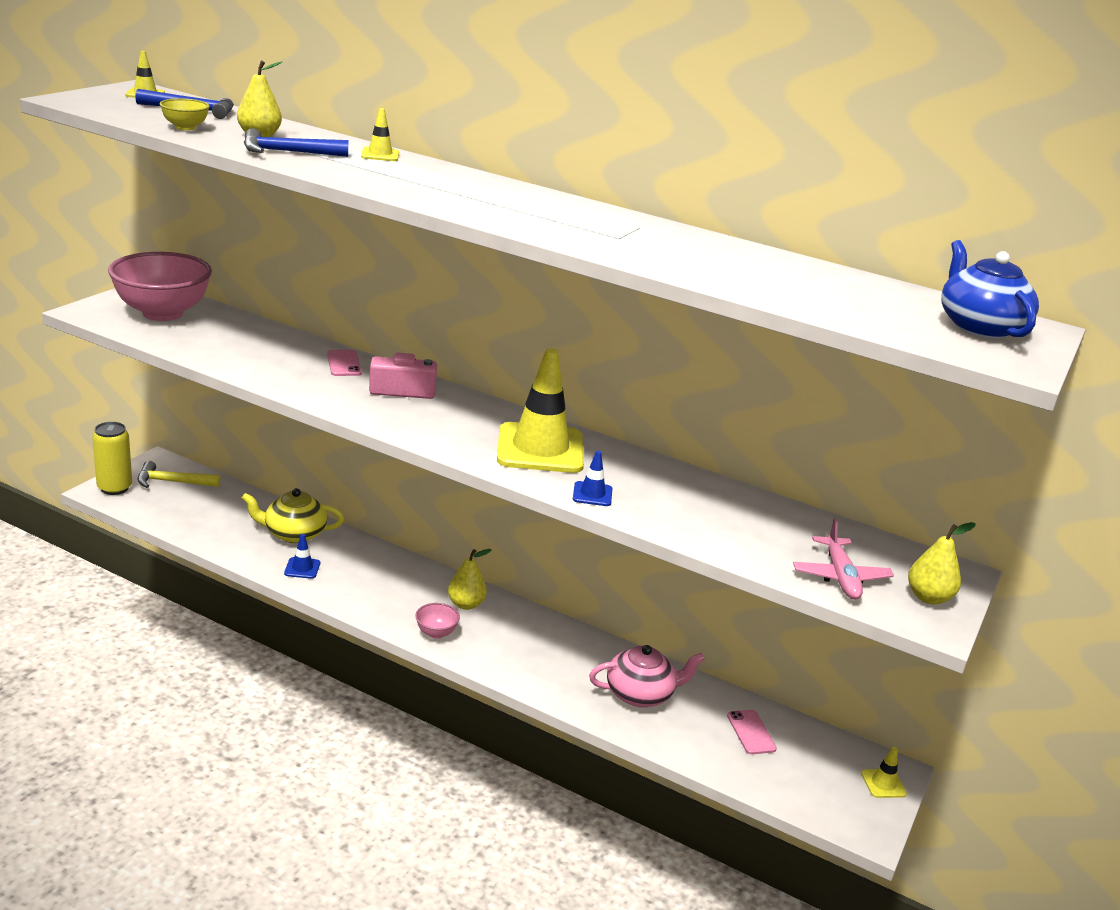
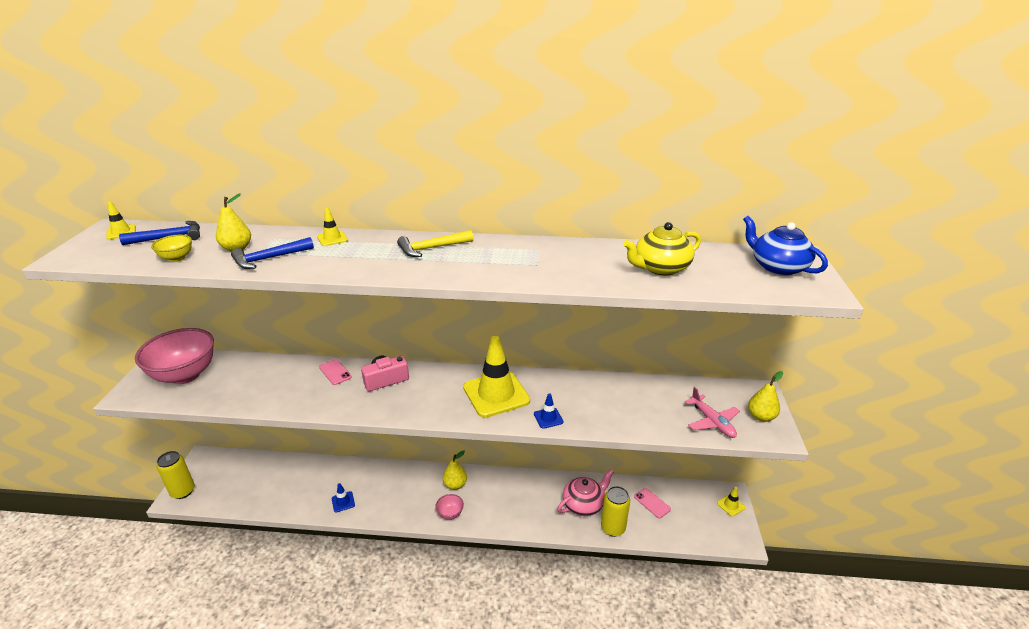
camera: 20 degrees left, 5 degrees up
(172, 482) = (221, 470): yellow hammer -> yellow hammer (431, 248)
(294, 534) = (323, 477): yellow teapot -> yellow teapot (660, 268)
(665, 737) = (613, 528): none -> yellow can

